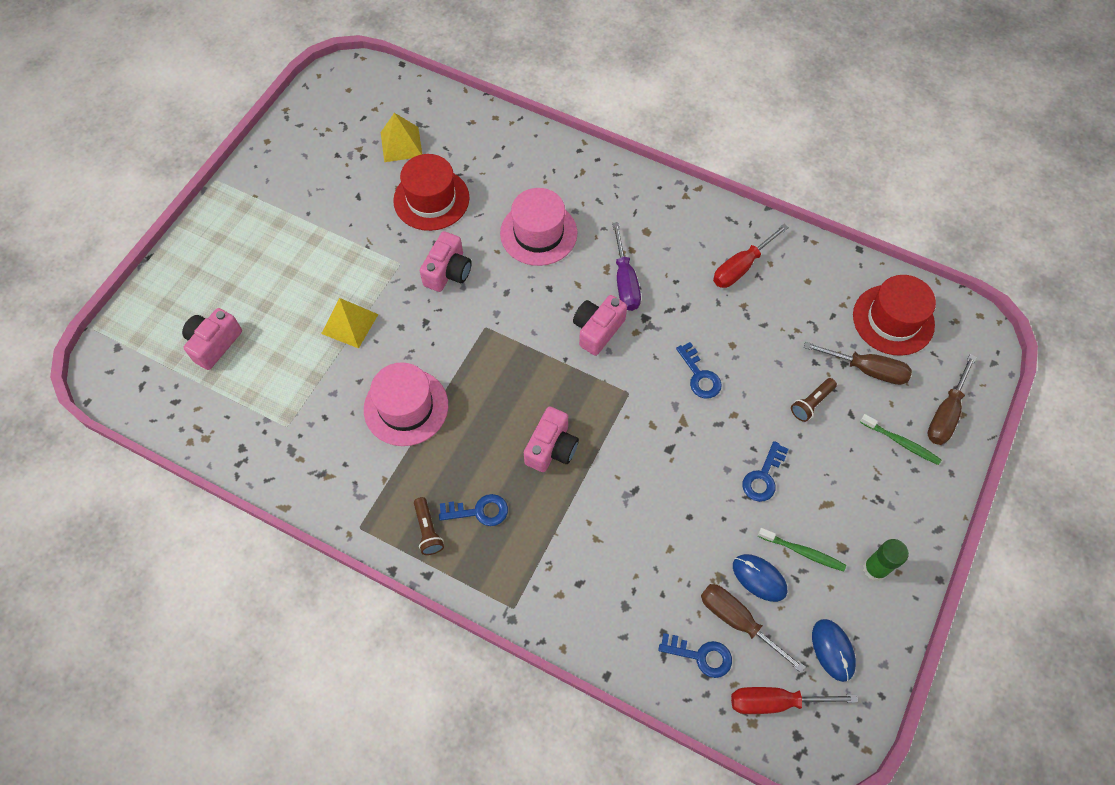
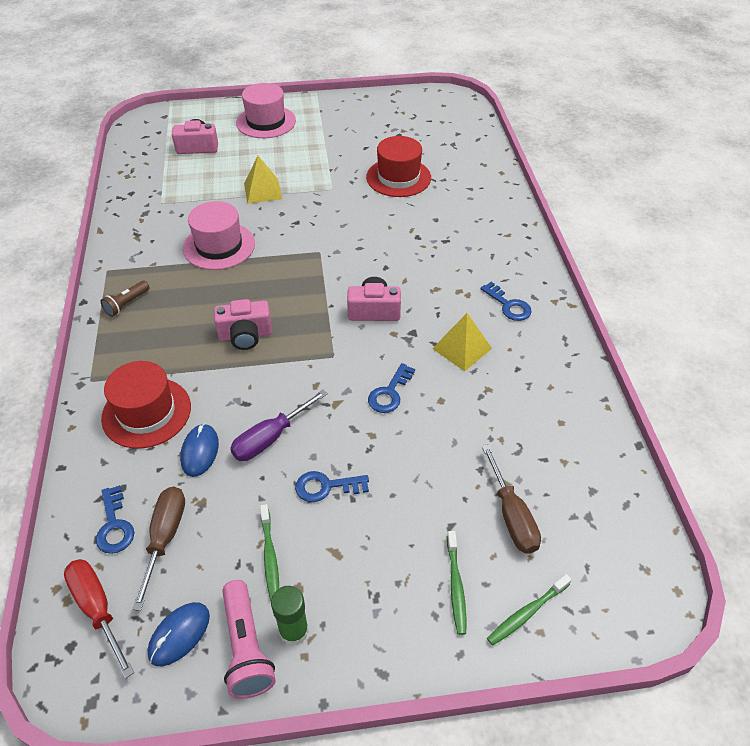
camera: 55 degrees right, 15 degrees down
(401, 144) = (427, 144): yellow pyramid -> yellow pyramid (462, 348)
(448, 272) = (347, 212): pink camera -> none
(479, 511) = (161, 322): blue key -> blue key (508, 305)
(538, 233) = (427, 239): pink hat -> pink hat (266, 122)
(625, 281) = (434, 304): purple screwdriver -> purple screwdriver (271, 437)
(741, 267) = (525, 369): red screwdriver -> none
(759, 578) = (219, 534): blue mouse -> blue mouse (200, 451)
(811, 403) = (433, 487): brown flashlight -> none
(870, 608) = (246, 647): none -> pink flashlight
(893, 320) = (589, 511): red hat -> red hat (146, 412)
(945, 413) = (527, 613): brown screwdriver -> green toothbrush

